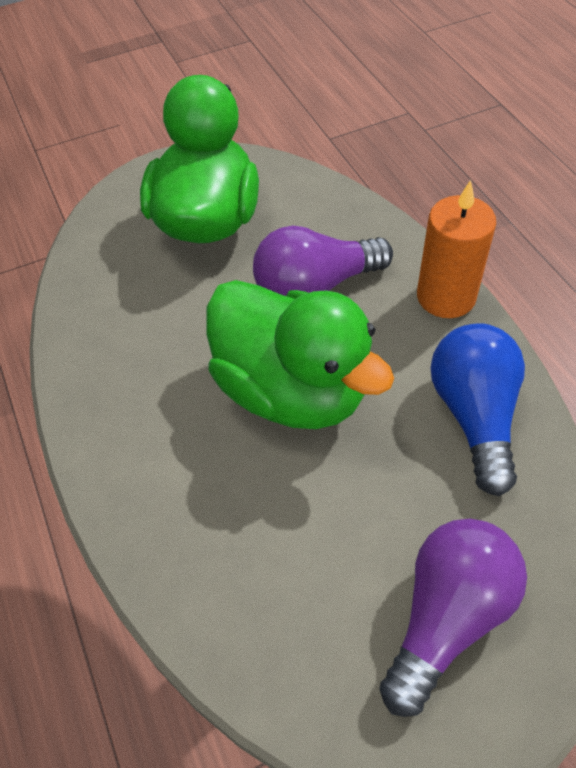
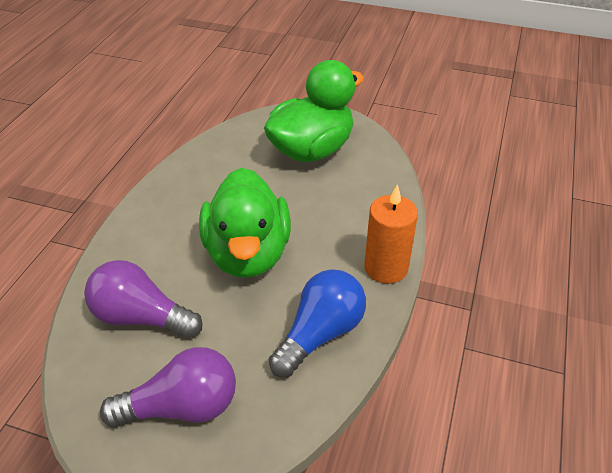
camera: 40 degrees right, 10 degrees down
(315, 287) = (322, 215): purple light bulb -> purple light bulb (141, 317)

